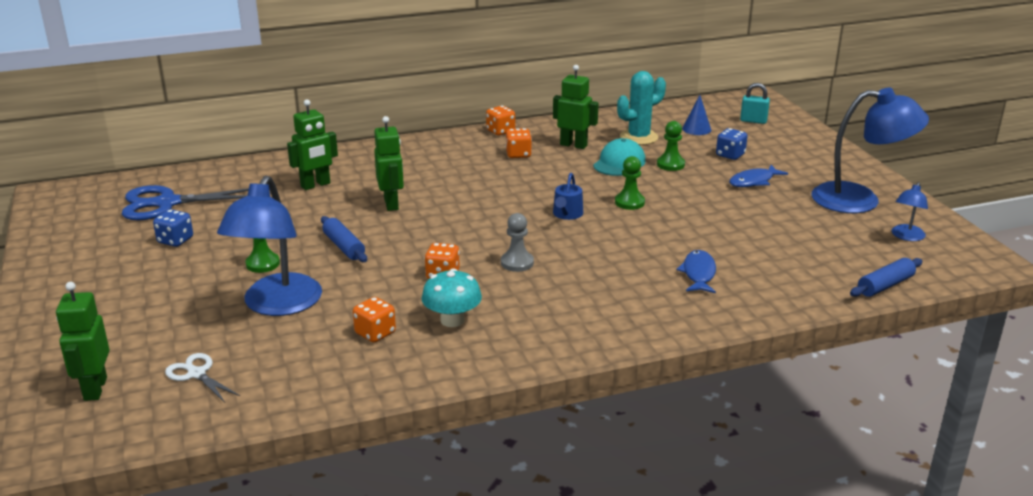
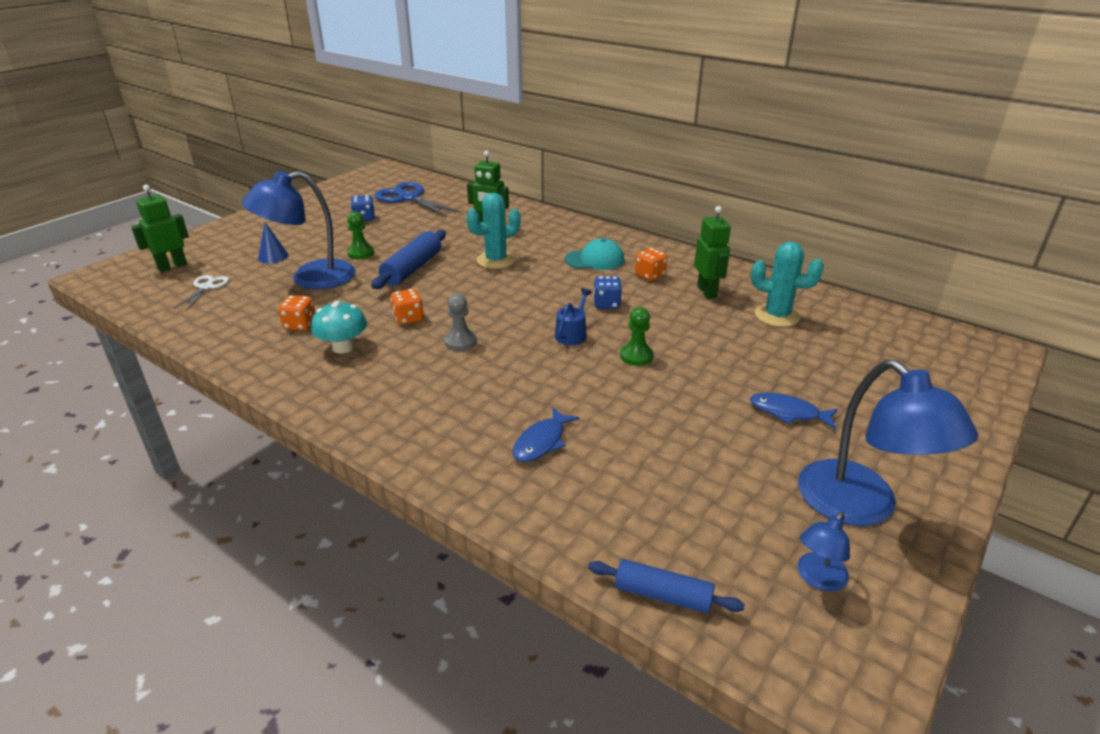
camera: 55 degrees right, 5 degrees up
(344, 247) = (412, 268): blue rolling pin -> blue rolling pin, size x1.51
(391, 204) = (496, 260): green robot -> turquoise cactus
(500, 131) = (679, 254): orange dice -> none
(567, 214) = (572, 334): blue watering can -> blue watering can turned 135 degrees clockwise
(619, 163) = (707, 324): turquoise cap -> turquoise cap (595, 260)
(670, 164) = (747, 351): green pawn -> none
(696, 129) = (851, 339): blue cone -> blue cone (273, 256)
(698, 273) = (541, 442): blue fish -> blue fish turned 150 degrees clockwise
(730, 155) = (826, 378): blue dice -> blue dice (606, 304)
(753, 121) = (935, 366): turquoise padlock -> none
(906, 236) = (817, 579): blue lamp -> blue lamp turned 45 degrees counterclockwise

